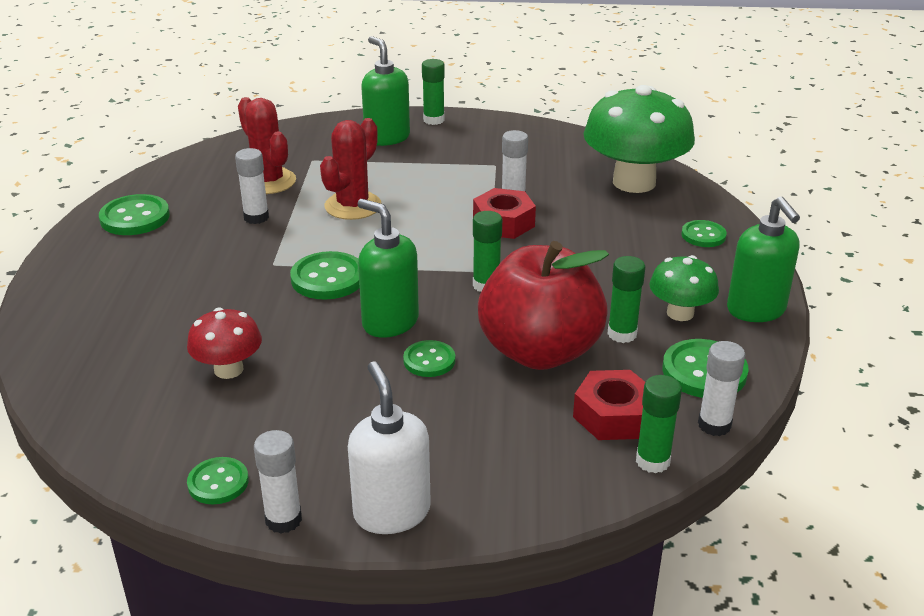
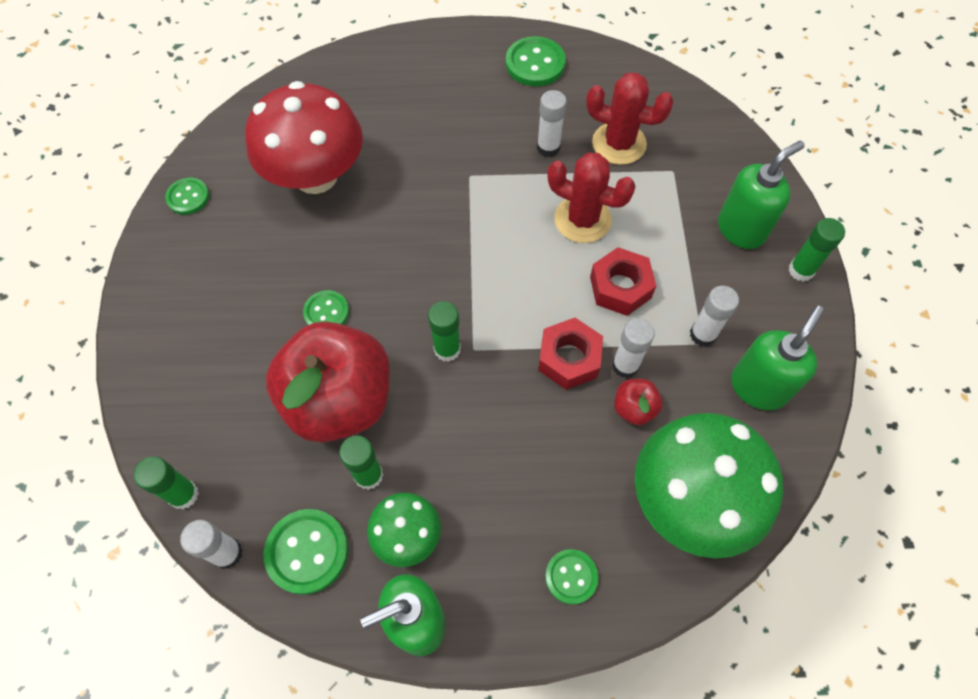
camera: 85 degrees right, 30 degrees up
(228, 369) = (316, 176): red mushroom -> red mushroom, size x1.93
(268, 181) = (619, 143): red cactus -> red cactus turned 60 degrees clockwise
(283, 520) = (147, 242): white glue stick -> white glue stick (703, 334)
(328, 278) = (449, 220): green button -> none
(390, 322) = (382, 276): green soap dispenser -> green soap dispenser (758, 387)
(391, 512) = (146, 306): white soap dispenser -> none
(554, 198) = (634, 408): none -> red apple
(613, 415) = (245, 463): red nut -> red nut (620, 287)

